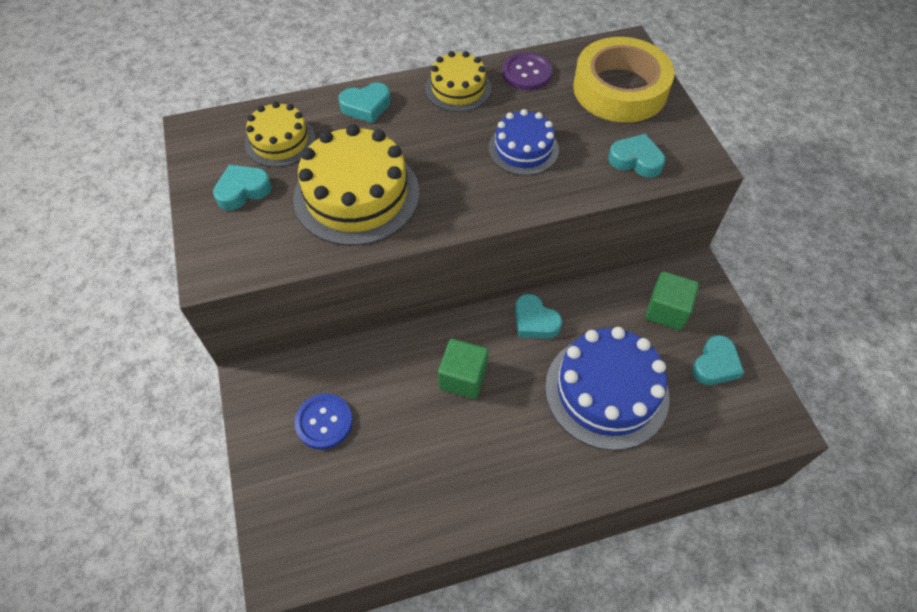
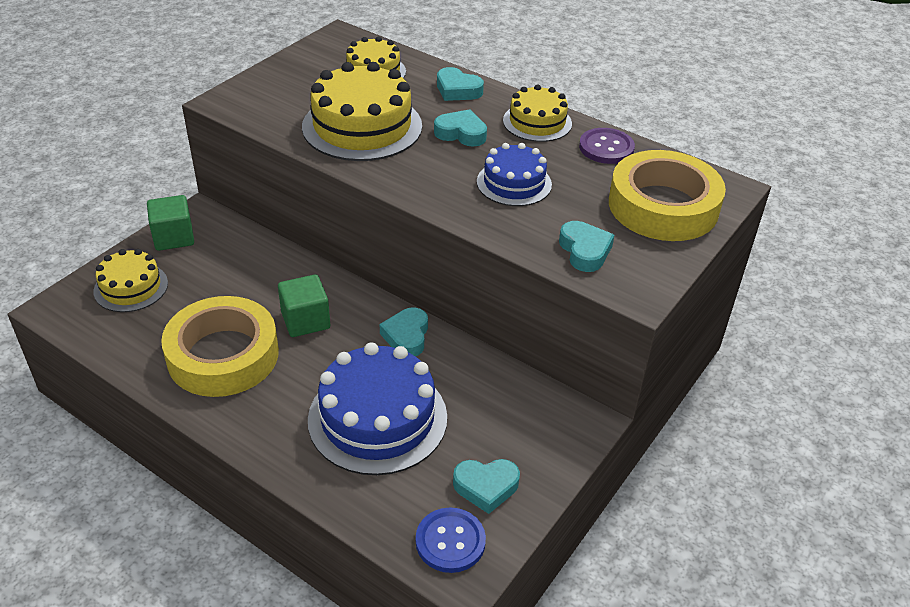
camera: 50 degrees right, 15 degrees down
(243, 190) = (308, 79): turquoise heart -> turquoise heart (461, 133)
(306, 490) = (131, 287): none -> yellow cake
(324, 422) = (196, 266): blue button -> blue button (450, 541)
(457, 460) = (223, 355): none -> yellow tape
(666, 311) = (513, 421): green cube -> green cube (174, 237)

